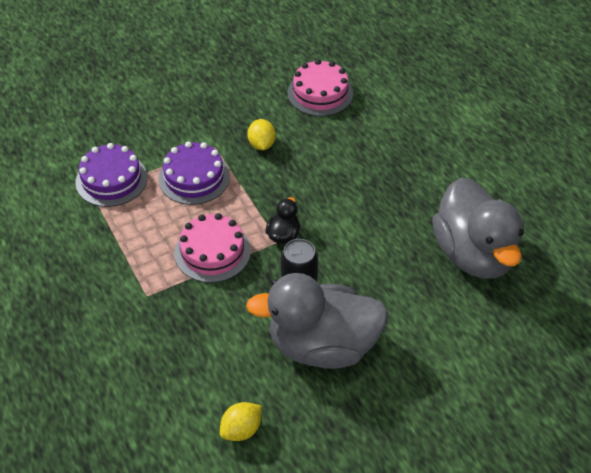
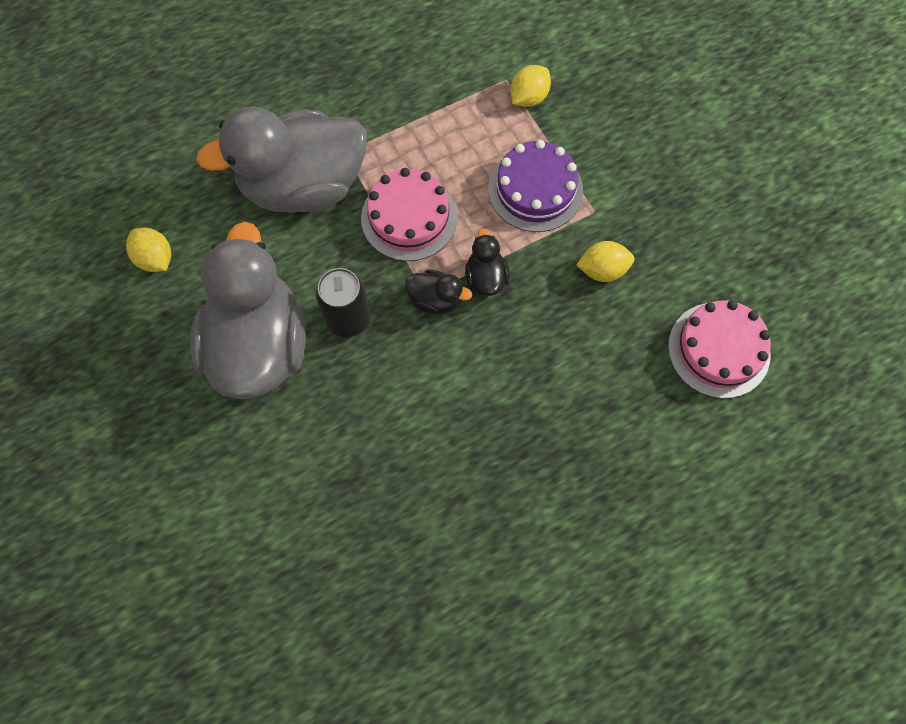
camera: 90 degrees right, 20 degrees up
(111, 179) = (528, 97): purple cake -> yellow lemon
(266, 206) = (486, 277): none -> black duck
(473, 254) = (398, 552): grey duck -> grey duck (303, 185)

